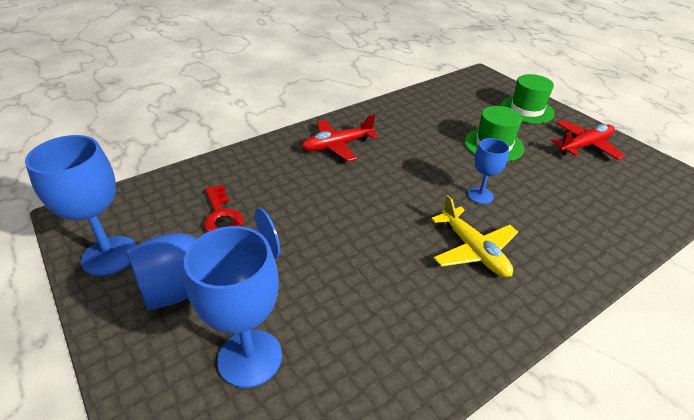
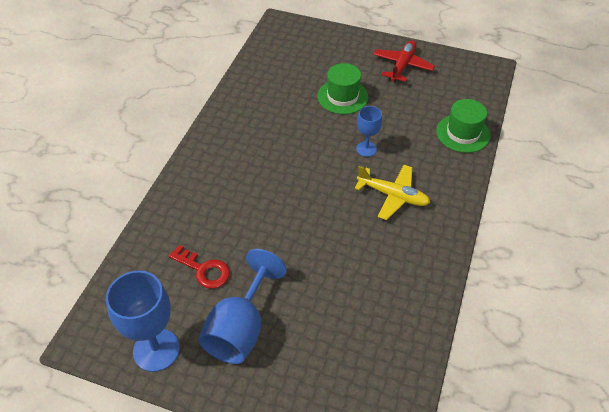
camera: 35 degrees left, 10 degrees up
(250, 358) = (325, 348): blue goblet -> none
(337, 146) = (229, 159): red plane -> none
(526, 110) = (341, 48): green hat -> green hat (463, 133)

